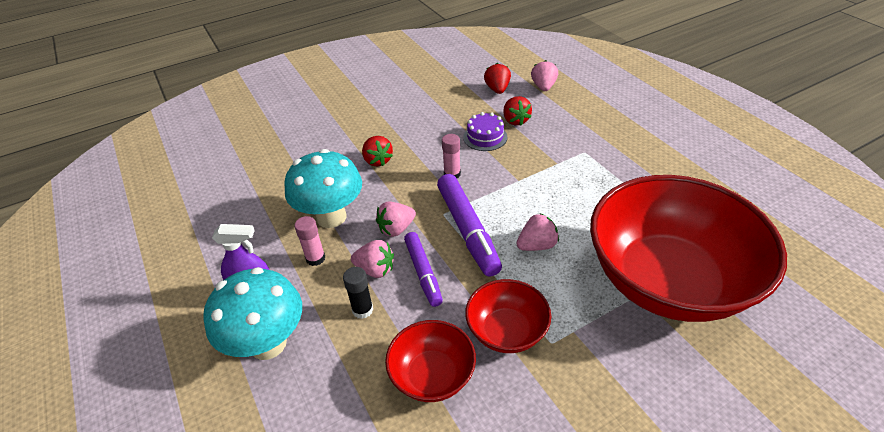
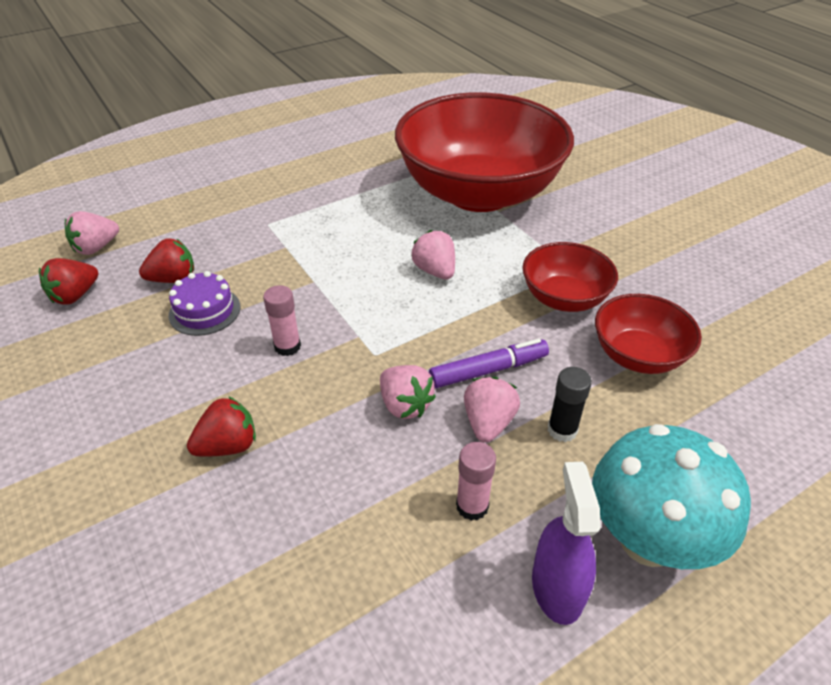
camera: 95 degrees left, 0 degrees up
(331, 217) = (374, 498): turquoise mushroom -> none
(468, 230) = (408, 329): purple marker -> none
(497, 89) = (75, 295): red strawberry -> red strawberry turned 45 degrees counterclockwise
(543, 87) = (96, 248): pink strawberry -> pink strawberry turned 45 degrees counterclockwise

